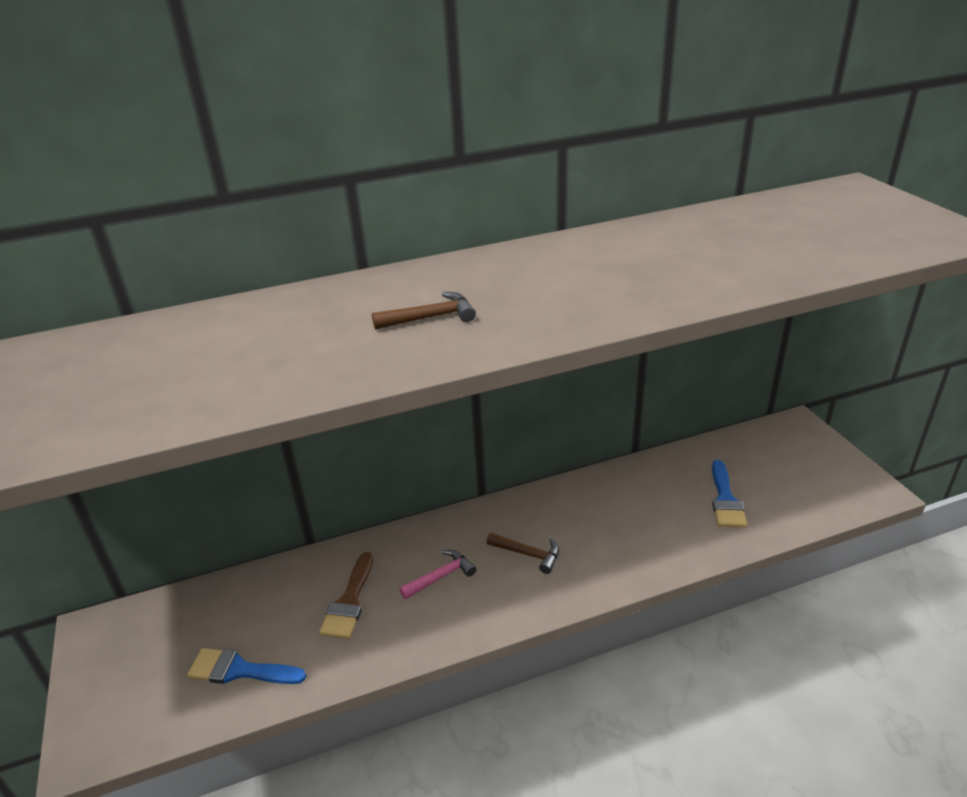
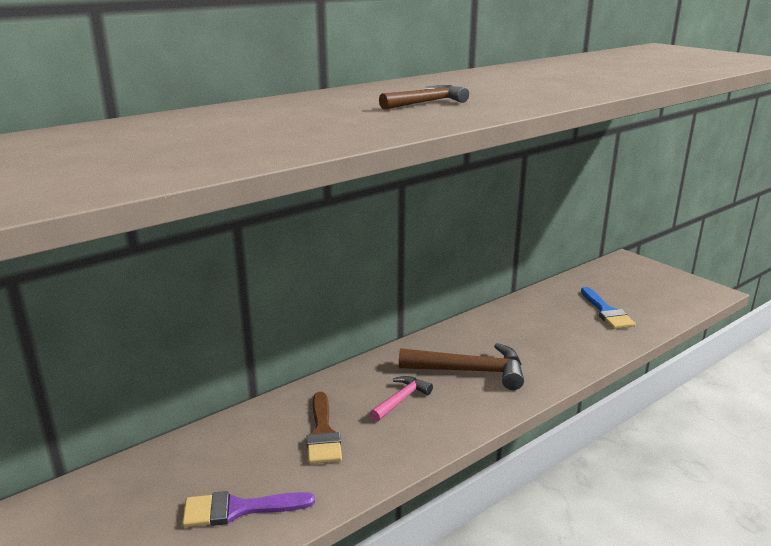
camera: 20 degrees left, 10 degrees down
(239, 670) = (238, 509): blue brush -> purple brush
(528, 554) = (470, 371): brown hammer -> brown hammer, size x1.75

